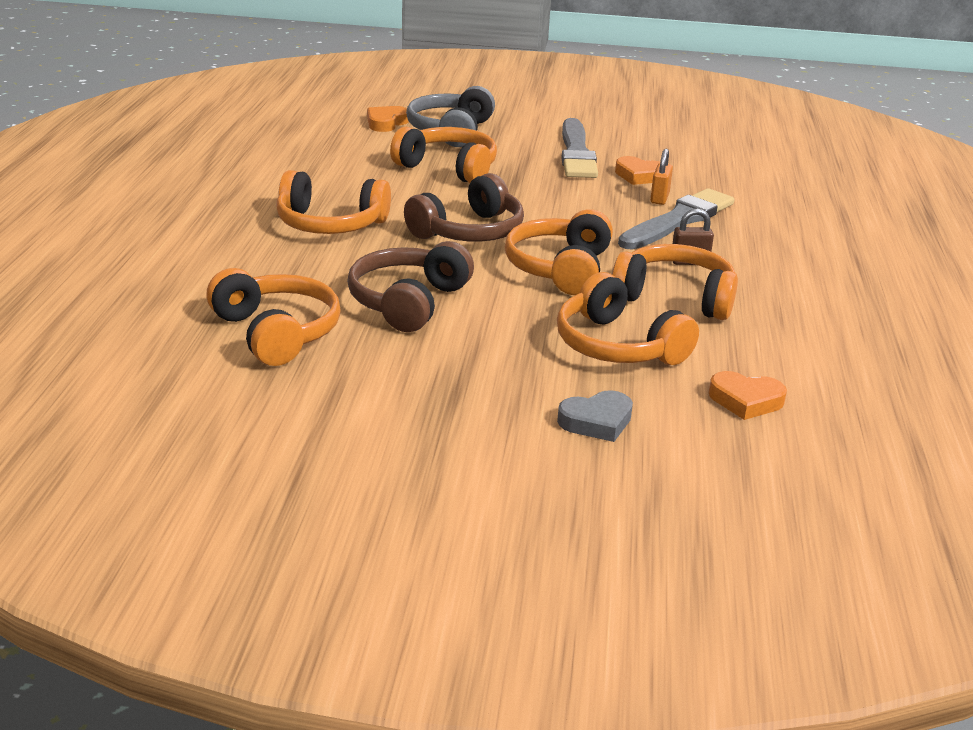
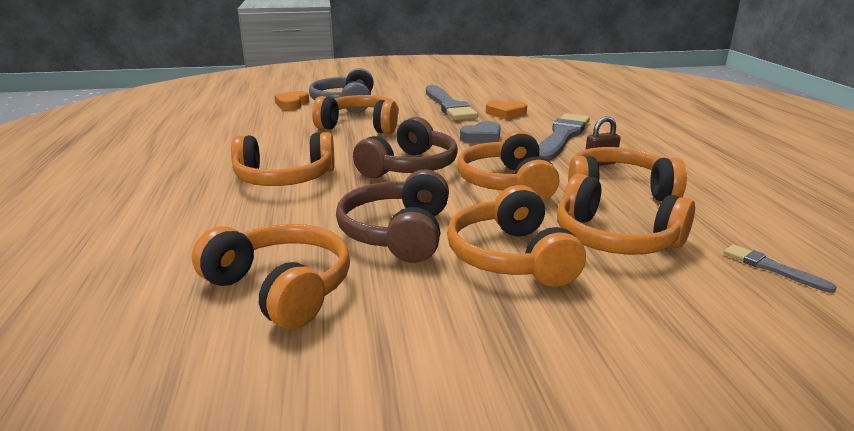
camera: 15 degrees left, 5 degrees down
(499, 344) = (511, 257): none -> orange headphones
(596, 421) = (673, 320): grey heart -> grey heart (482, 137)
(659, 198) = (534, 125): orange padlock -> none
(745, 400) = (772, 268): orange heart -> grey brush

